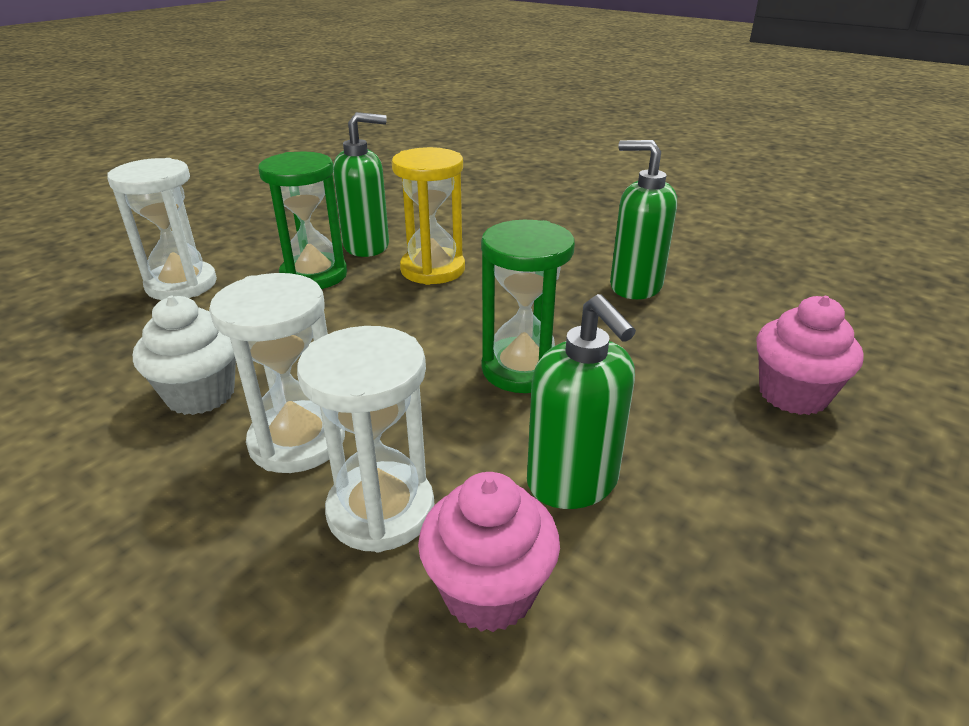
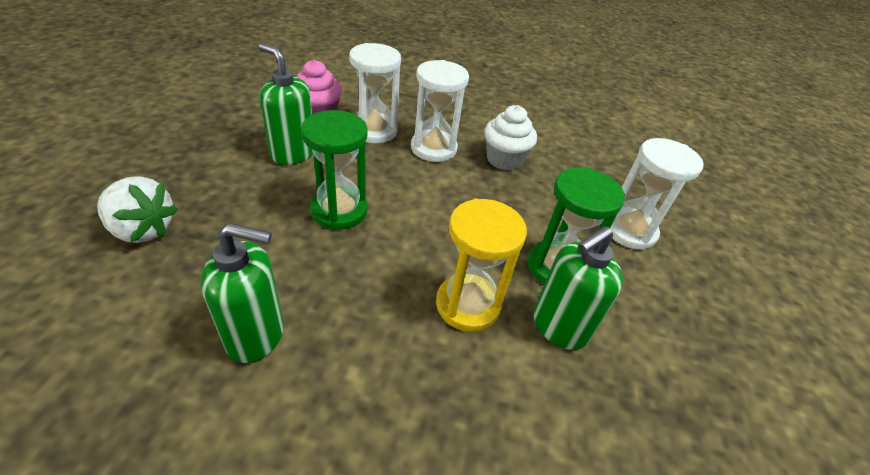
camera: 150 degrees right, 10 degrees up
(792, 394) = (142, 229): pink cupcake -> white strawberry

